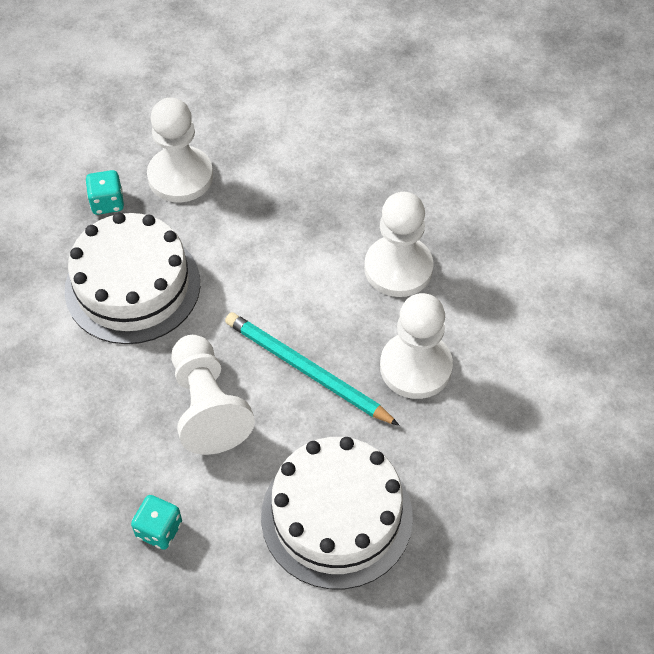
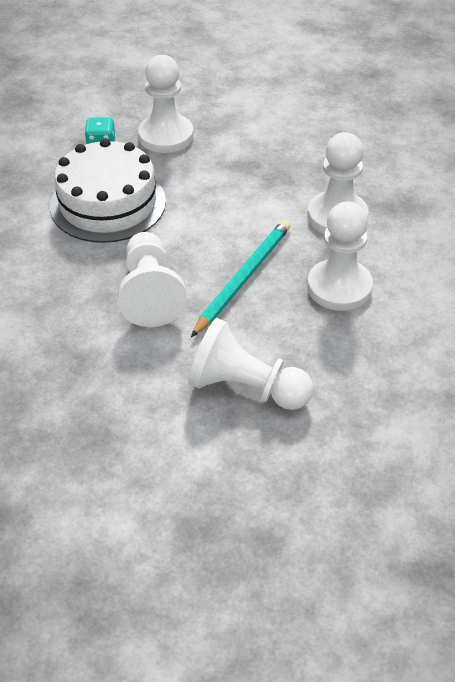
camera: 10 degrees right, 10 degrees down
(159, 530) = (86, 377): turquoise dice -> none
(307, 371) = (243, 279): turquoise pencil -> turquoise pencil turned 75 degrees clockwise
(336, 516) = (246, 388): white cake -> white pawn

